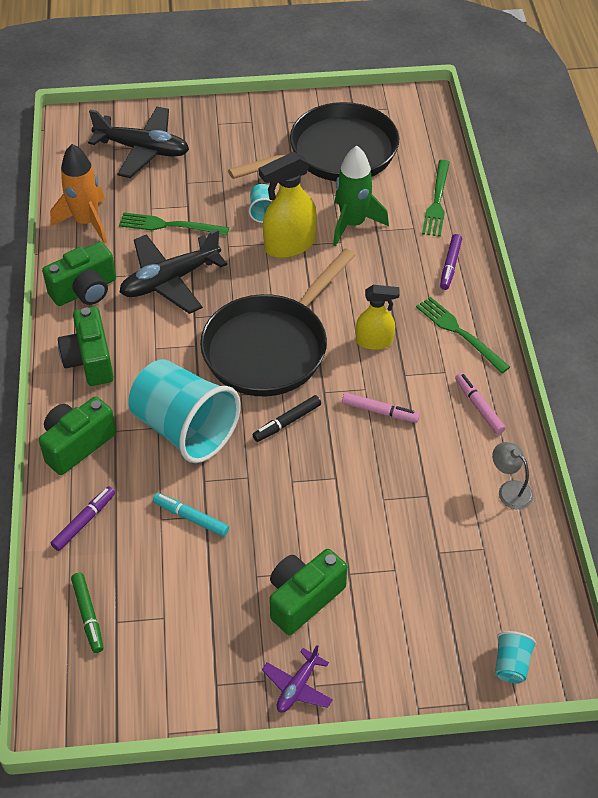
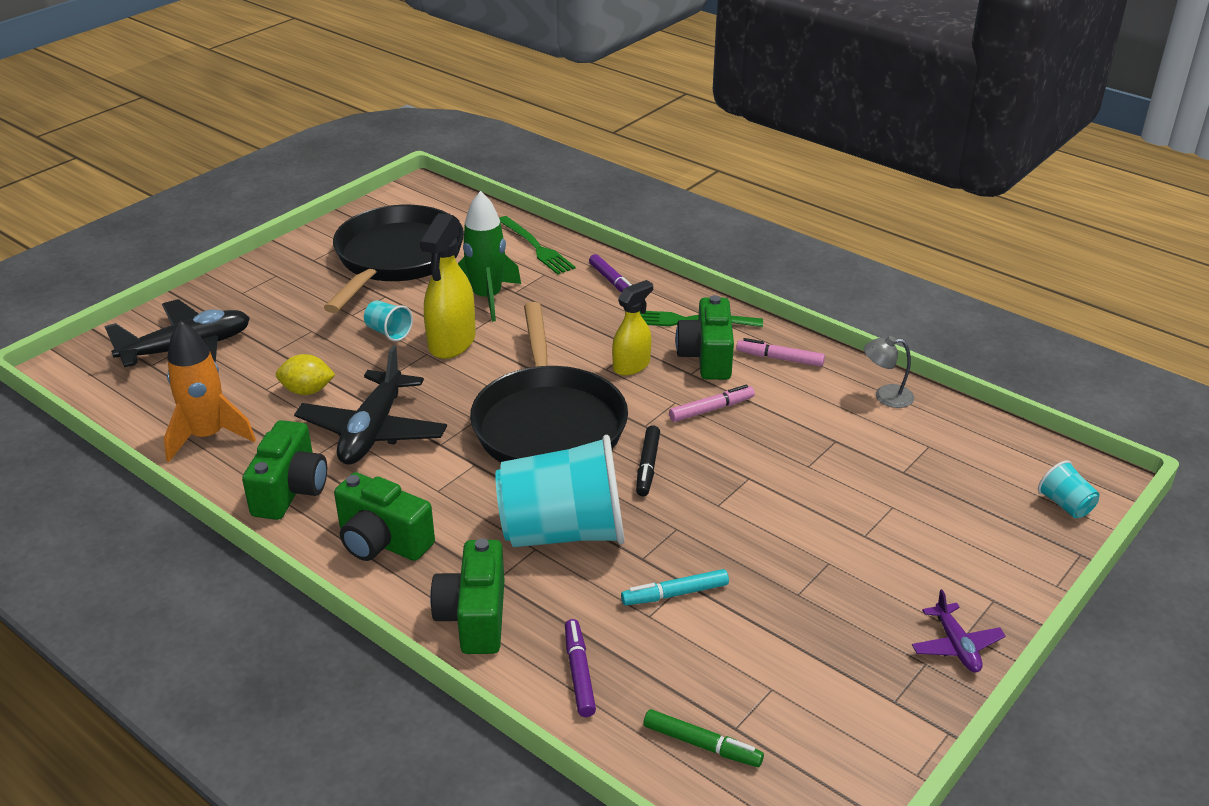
camera: 45 degrees left, 15 degrees down
(169, 225) = (307, 391): green fork -> yellow lemon
(303, 598) = (860, 580): green camera -> green camera (707, 357)

